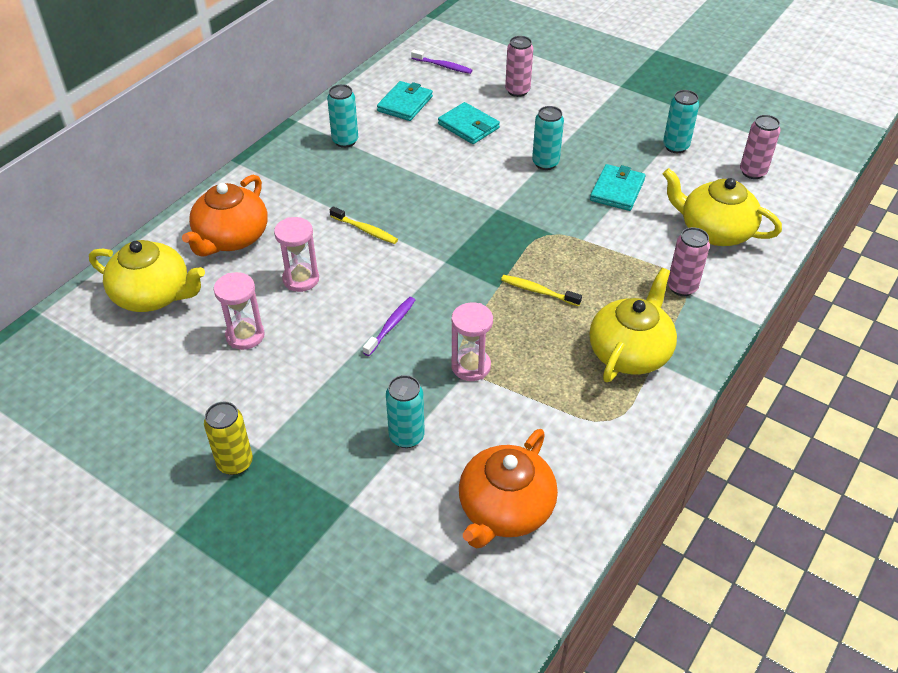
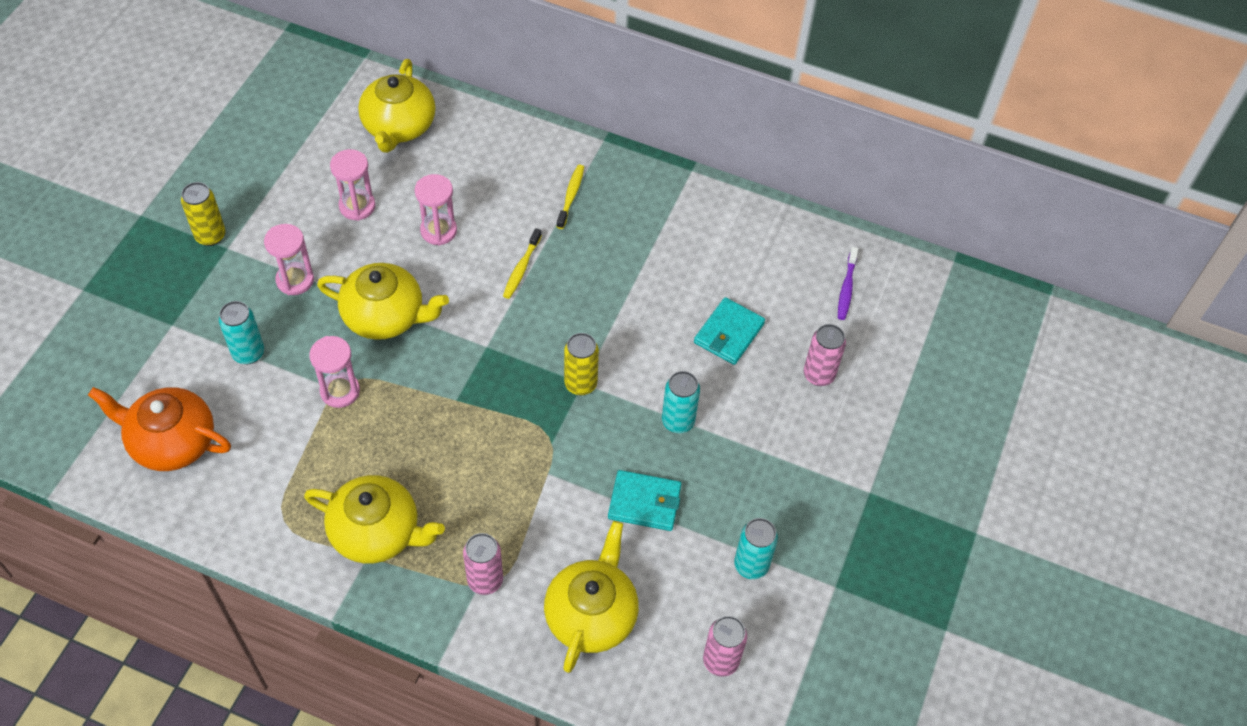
camera: 75 degrees right, 10 degrees up
(231, 238) = (487, 162): orange teapot -> none
(323, 392) = (295, 280): none -> pink hourglass
(345, 141) = (667, 221): turquoise can -> none
(391, 326) = (385, 316): purple toothbrush -> yellow teapot
(405, 104) = (754, 263): turquoise wallet -> none
(498, 210) = (580, 384): none -> yellow can
(538, 291) = (455, 437): yellow toothbrush -> yellow toothbrush (571, 196)

